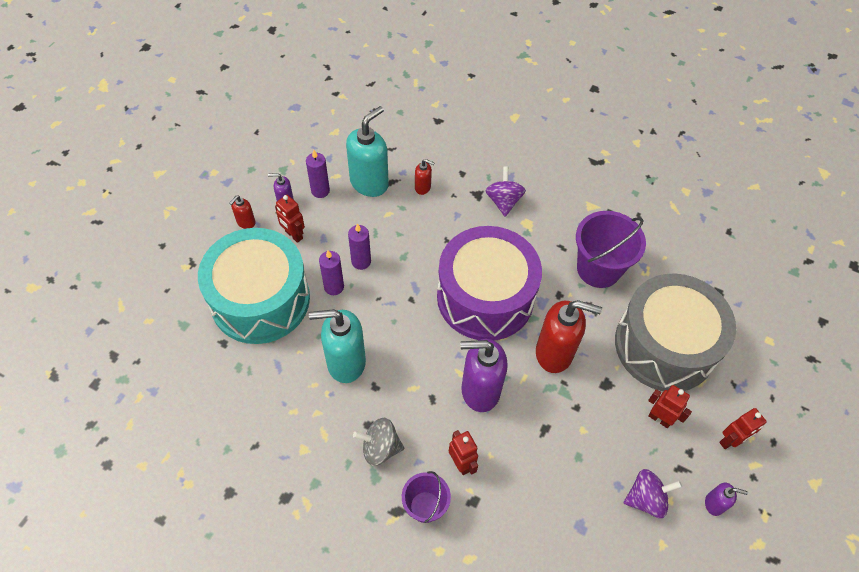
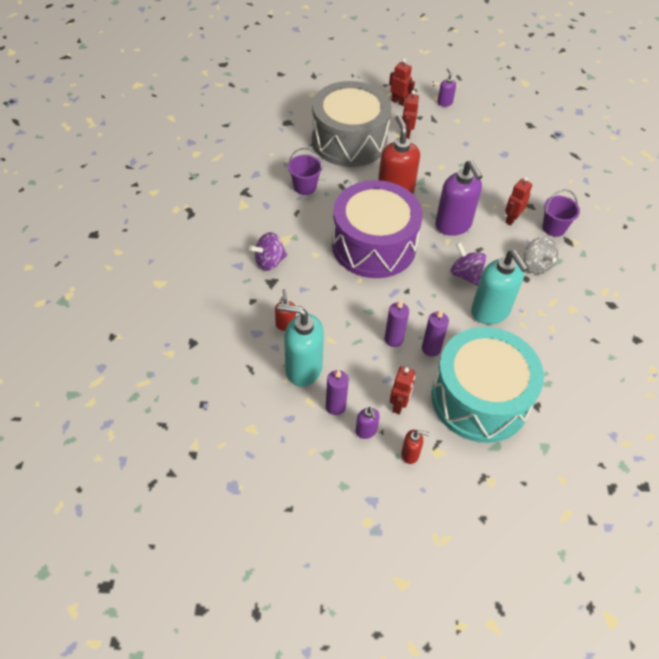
camera: 115 degrees left, 5 degrees down
(598, 269) = (305, 187): purple bucket -> purple bucket, size x0.60
(646, 499) = (464, 130): purple spinning top -> purple spinning top (465, 274)

